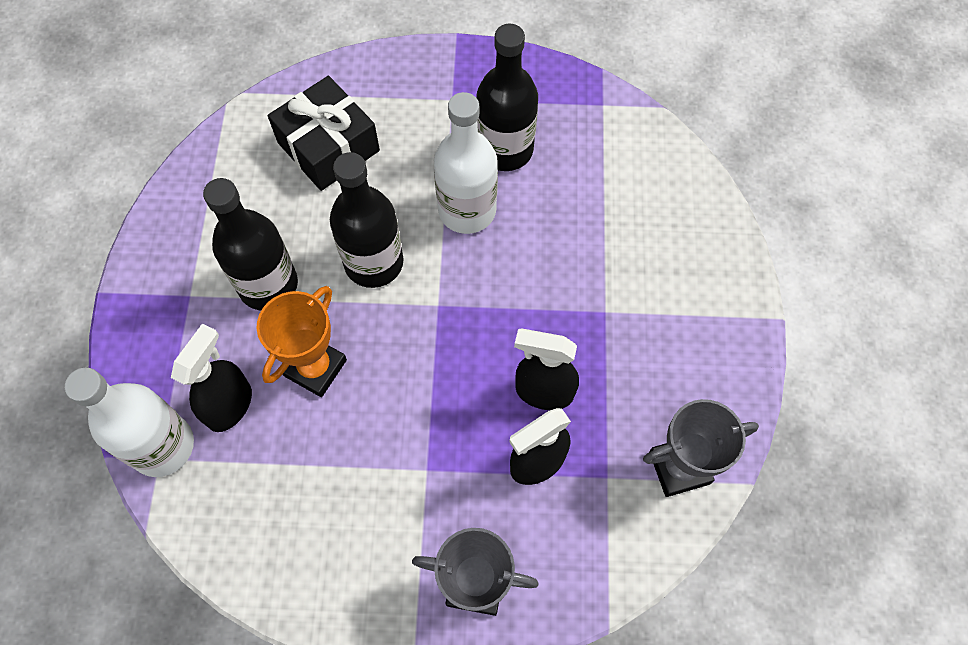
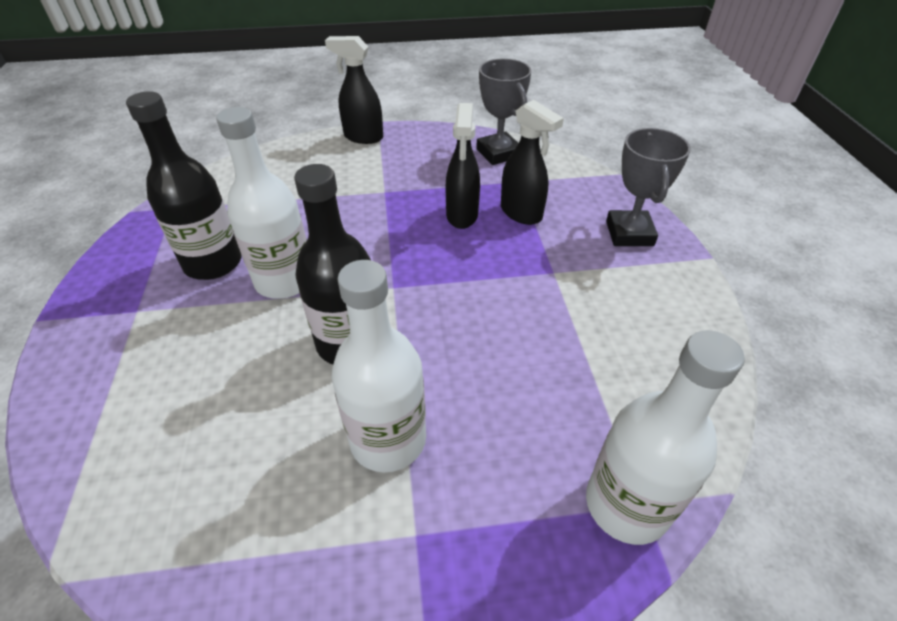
camera: 100 degrees left, 20 degrees down
(230, 405) = (550, 442): black spray bottle -> black spray bottle (363, 137)
(268, 285) = (388, 439): black bottle -> white bottle
(315, 368) = (482, 370): orange trophy -> none
(328, 146) = (181, 417): black gift -> none

